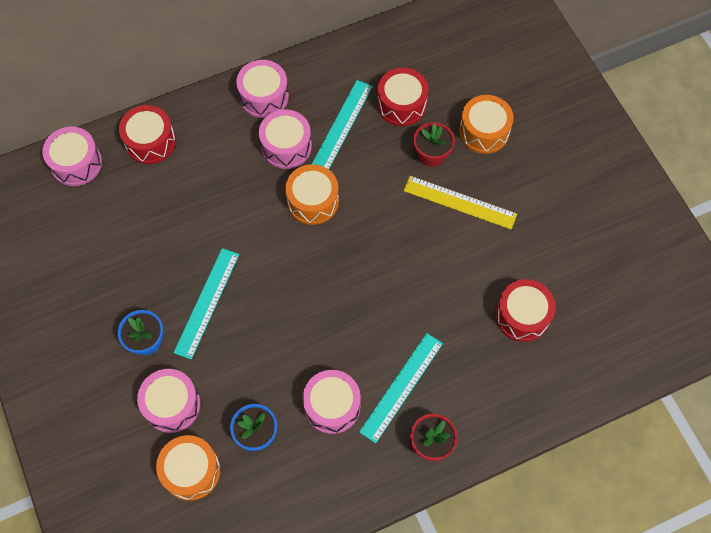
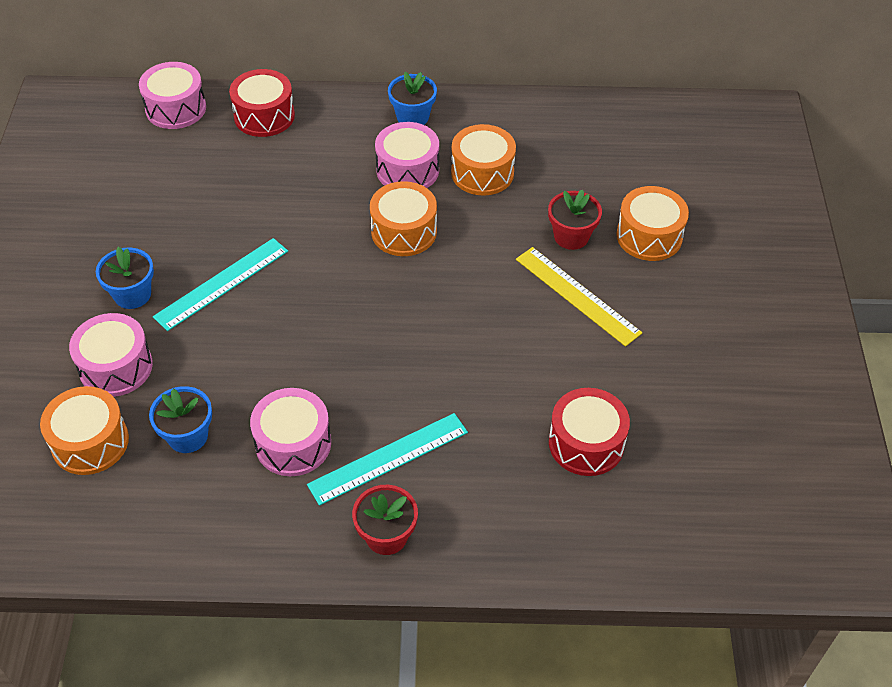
camera: 25 degrees right, 15 degrees down
(264, 96) = (412, 117): pink drum -> blue flower pot
(341, 126) = (482, 173): turquoise ruler -> orange drum
(401, 104) = (565, 176): red drum -> none

